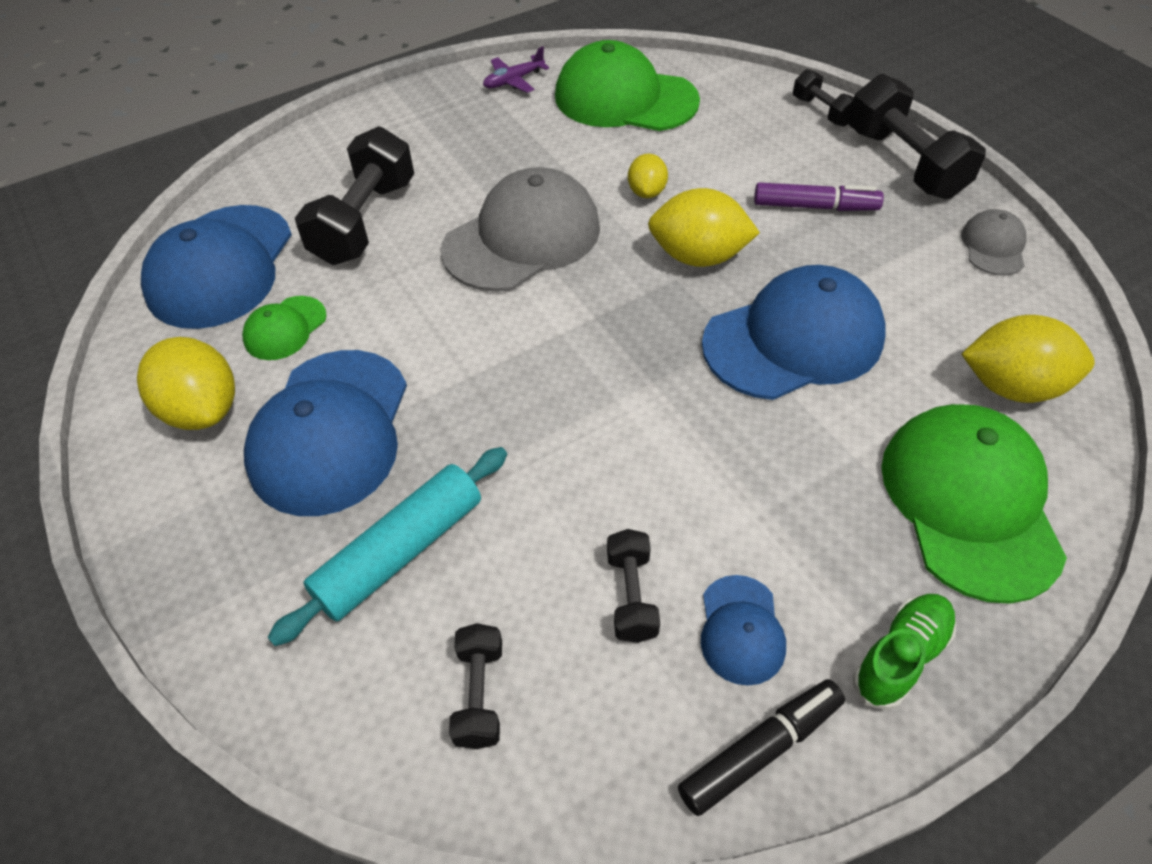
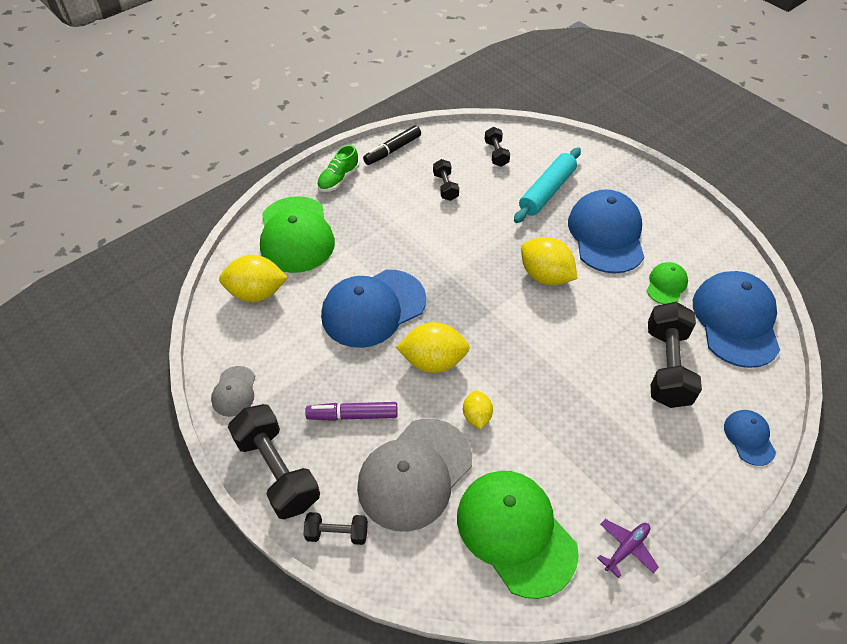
camera: 170 degrees right, 0 degrees up
(202, 409) = (677, 238): yellow lemon -> yellow lemon (545, 276)
(522, 238) = (553, 364): grey cap -> grey cap (414, 474)
(625, 98) = (515, 532): green cap -> green cap turned 135 degrees counterclockwise
(741, 630) = (400, 181): blue cap -> blue cap (749, 438)
(822, 111) = (337, 533): black dumbbell -> black dumbbell turned 45 degrees counterclockwise

